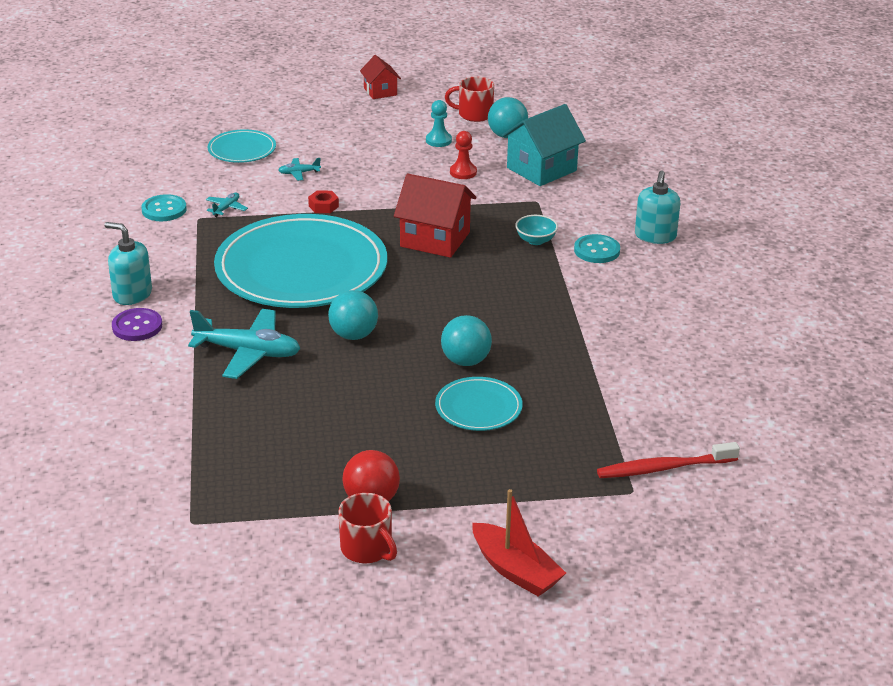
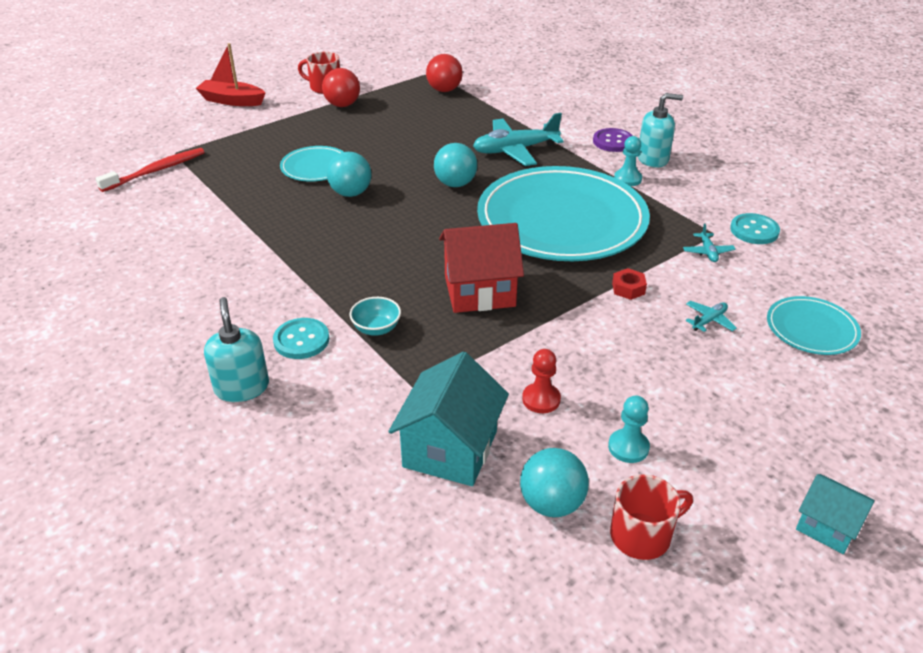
camera: 150 degrees right, 5 degrees up
(188, 284) = (627, 179): none -> turquoise pawn
(216, 477) = (444, 90): none -> red ball
(380, 91) = (827, 526): red house -> turquoise house

